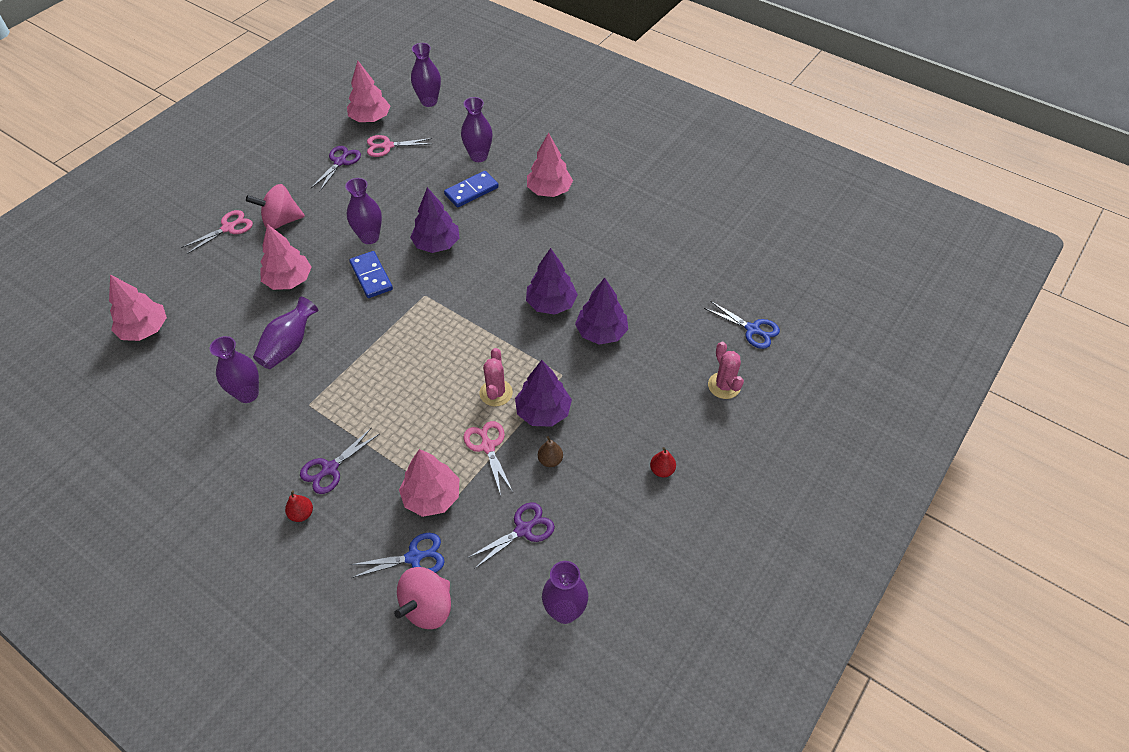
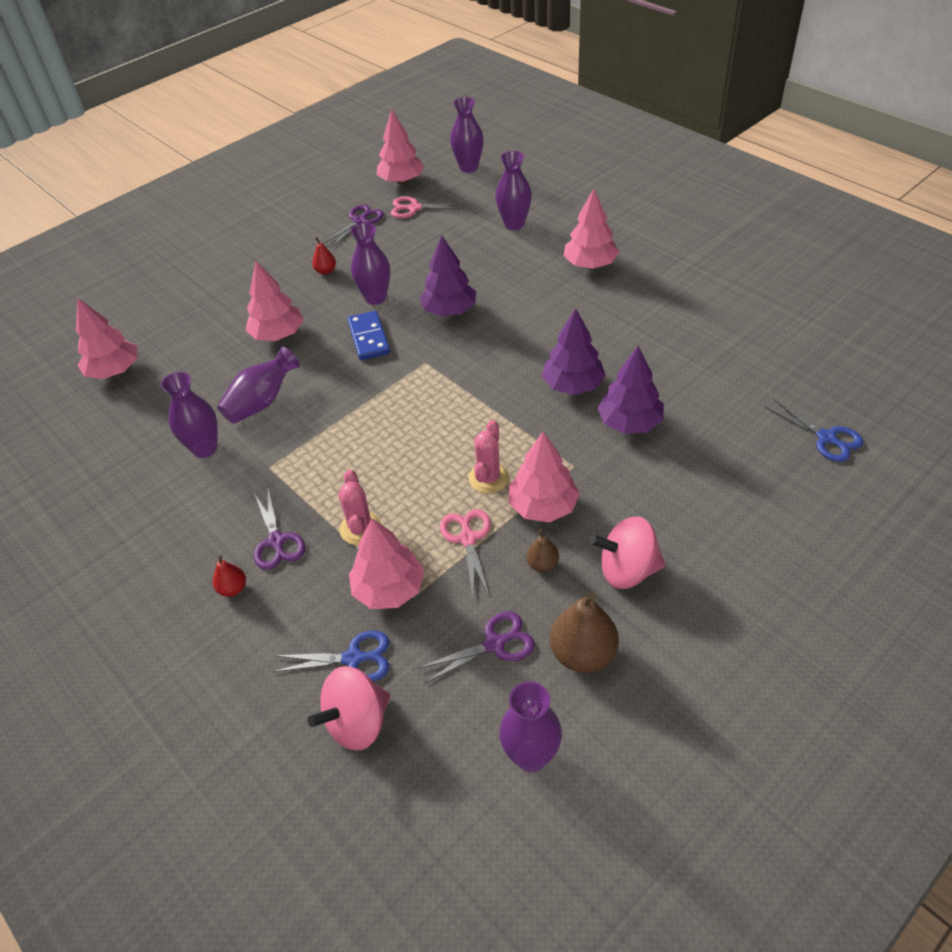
camera: 15 degrees right, 5 degrees down
(228, 228) = (227, 277): pink scissors -> none
(281, 221) = (283, 274): pink spinning top -> pink spinning top (627, 570)
(330, 469) = (276, 541): purple scissors -> purple scissors turned 75 degrees counterclockwise
(471, 191) = (499, 259): blue domino -> none
(543, 412) = (543, 506): purple tree -> pink tree
(591, 527) = (583, 654): none -> brown pear
(662, 470) = (685, 594): red pear -> red pear (326, 271)
(724, 385) = (781, 501): pink cactus -> pink cactus (360, 528)

